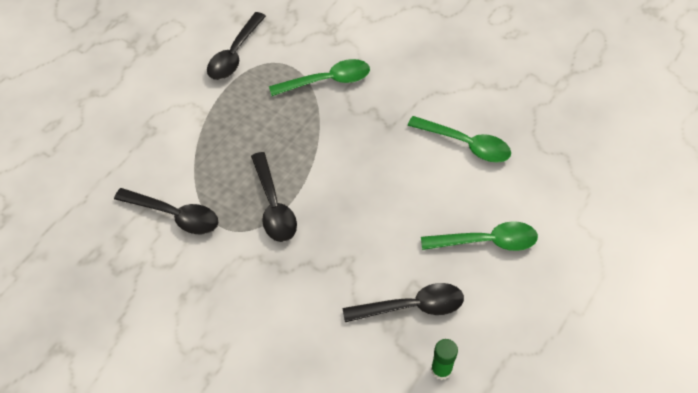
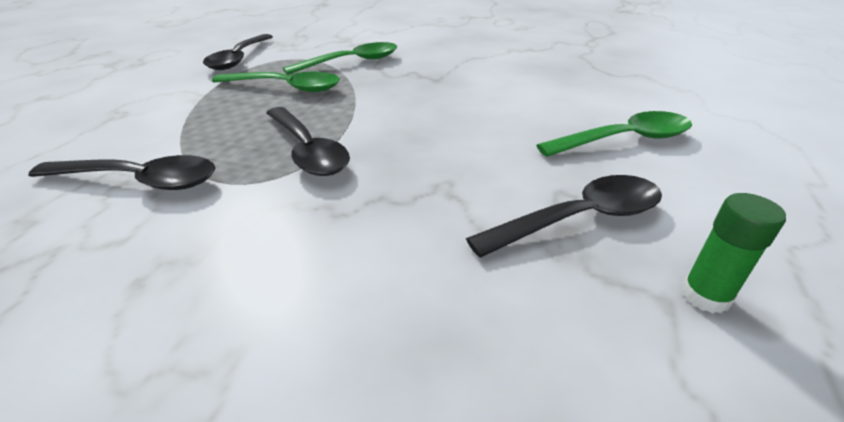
camera: 15 degrees left, 20 degrees down
(466, 144) = (531, 80): green spoon -> green spoon (286, 87)

